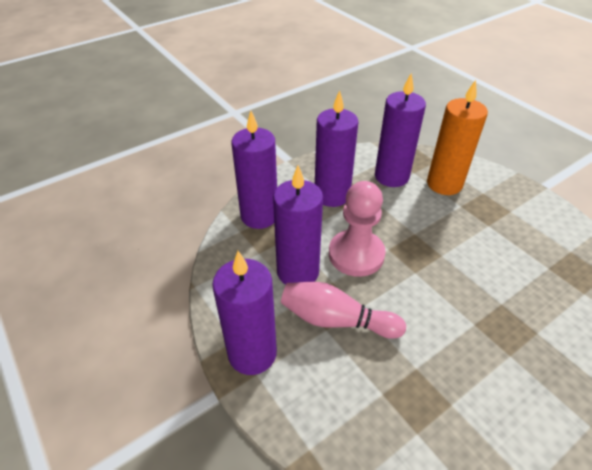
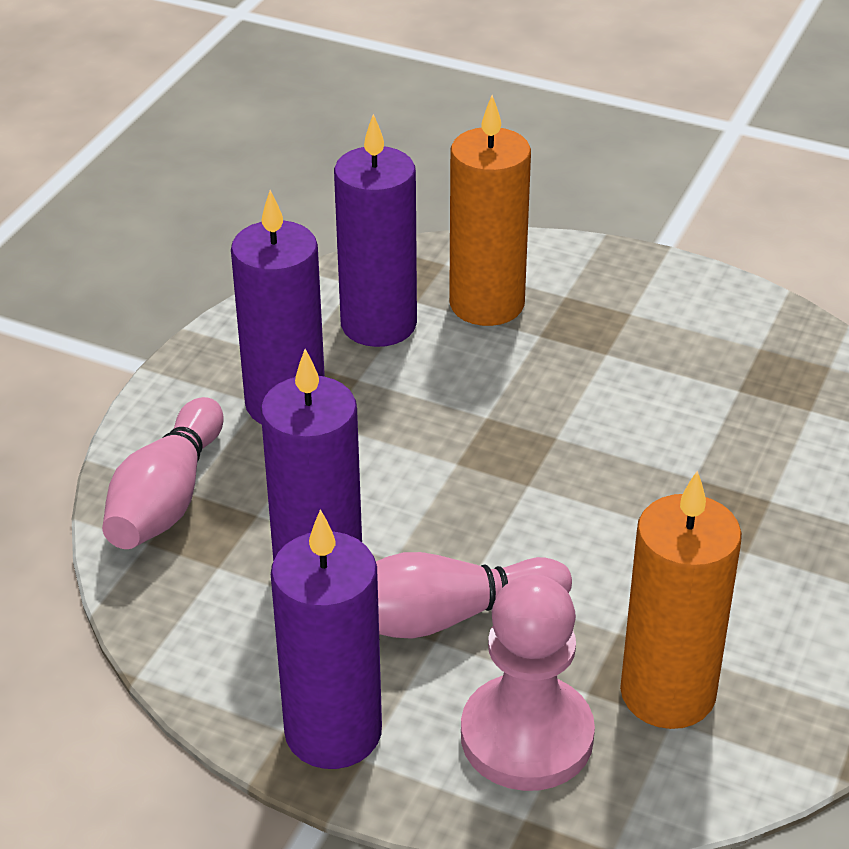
camera: 30 degrees left, 5 degrees down
(259, 216) = (166, 499): purple candle -> pink bowling pin
(356, 254) = (405, 495): pink pawn -> pink pawn (527, 736)
(423, 416) = (667, 693): none -> orange candle

